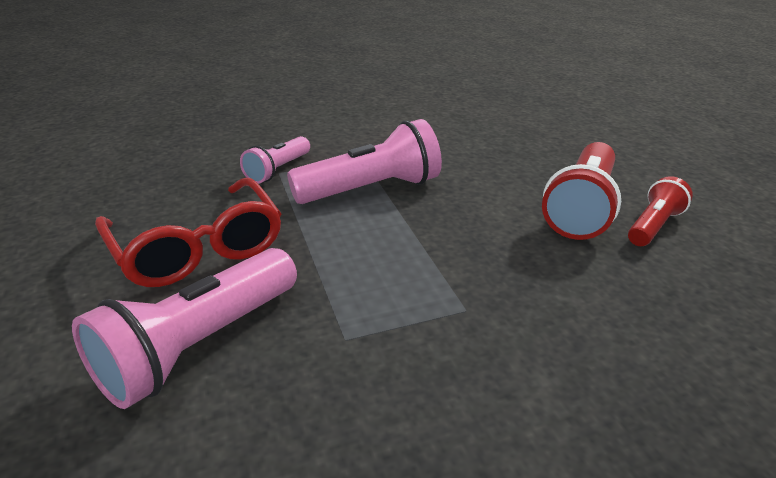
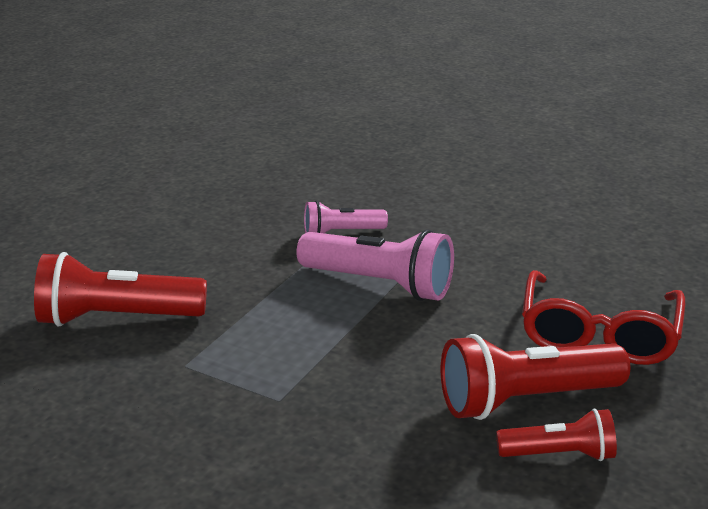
camera: 50 degrees right, 5 degrees down
(198, 248) = (202, 262): red glasses -> red glasses (598, 334)
(200, 344) = (117, 318): pink flashlight -> red flashlight

